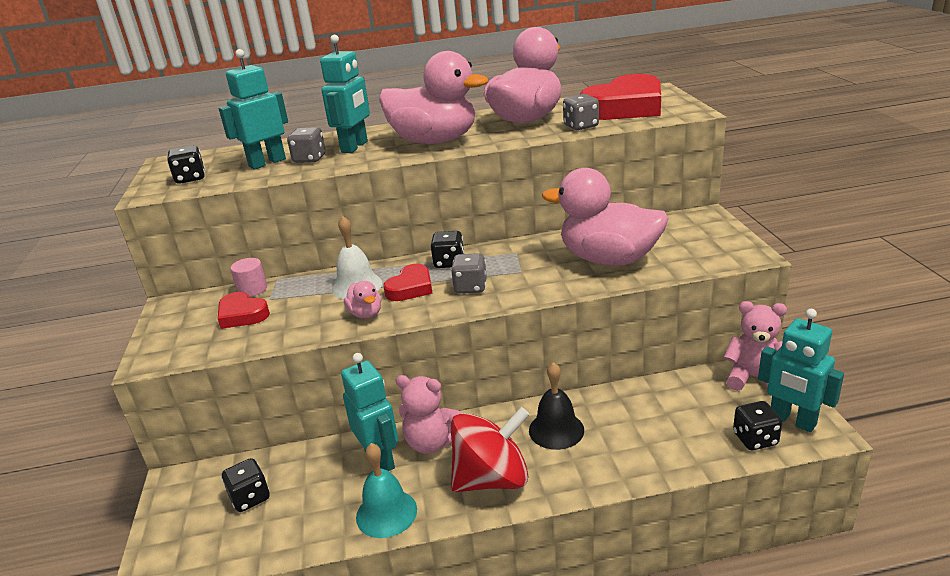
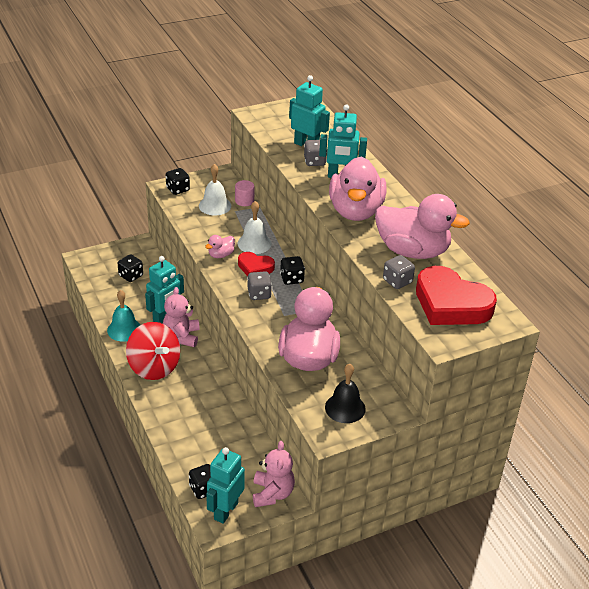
camera: 70 degrees right, 10 degrees up
(190, 178) = (277, 122): black dice -> black dice (178, 189)
(242, 315) = (215, 205): red heart -> white bell
(556, 430) = (200, 391): black bell -> black bell (345, 408)

